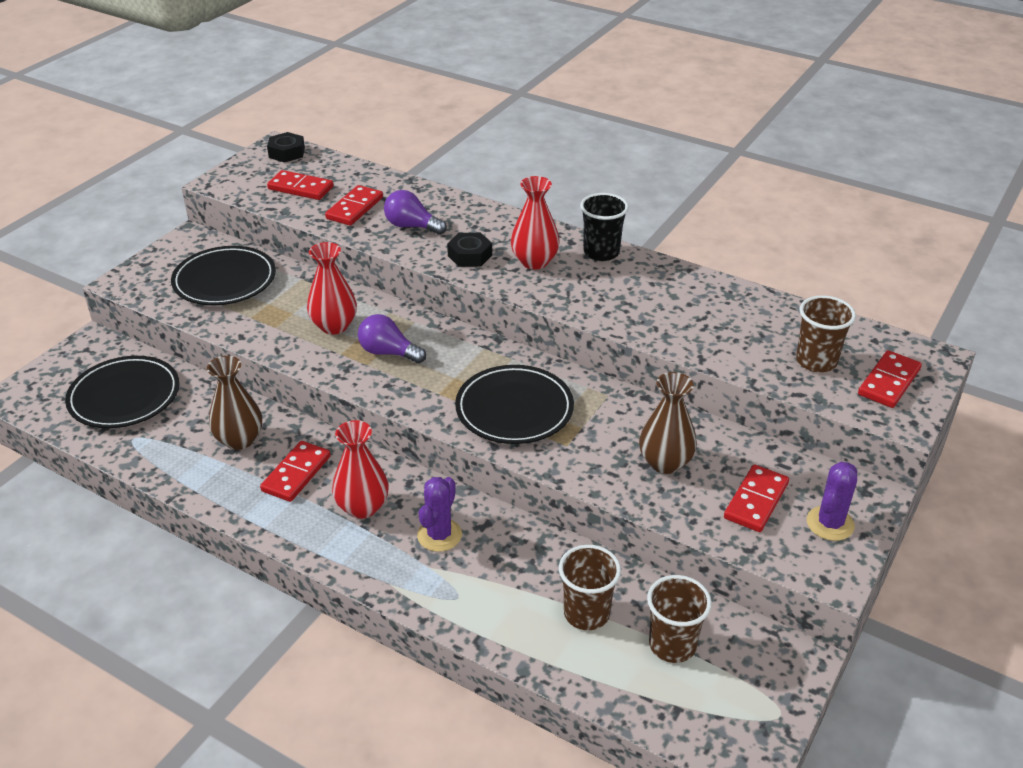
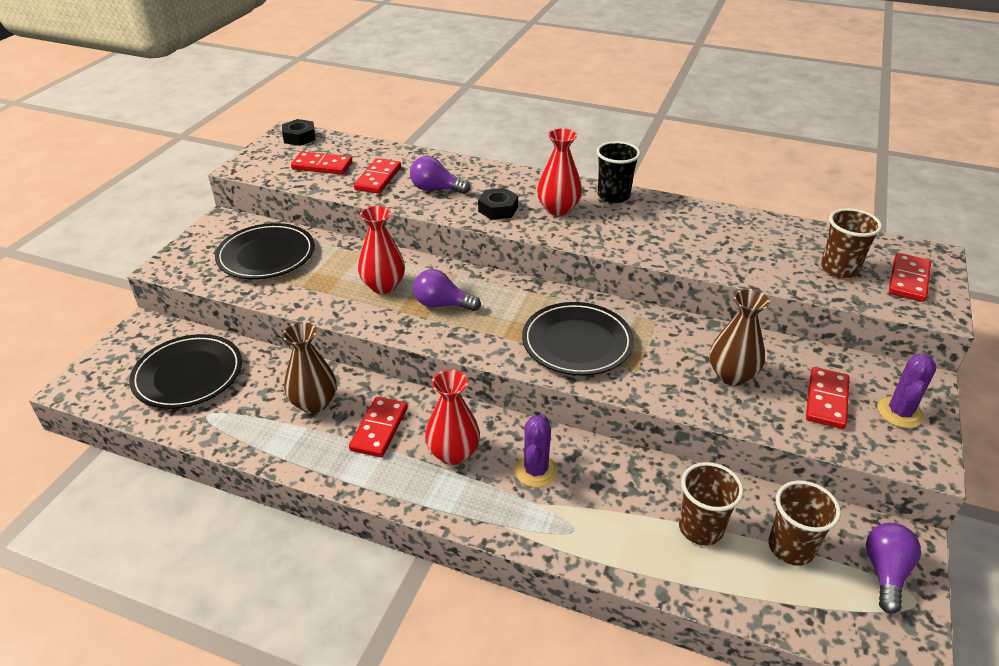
camera: 10 degrees left, 0 degrees up
(761, 683) = (885, 572): none -> purple light bulb

